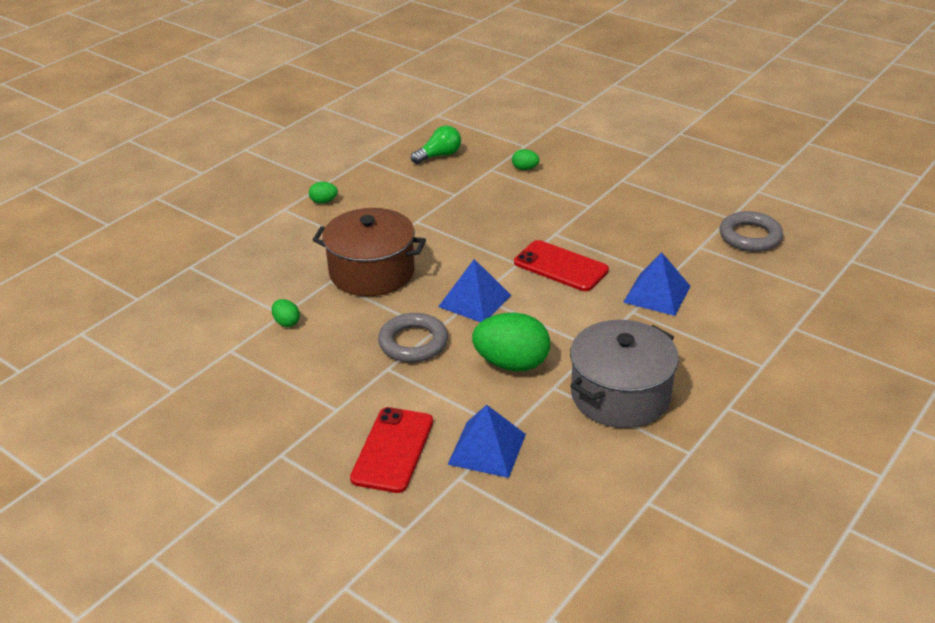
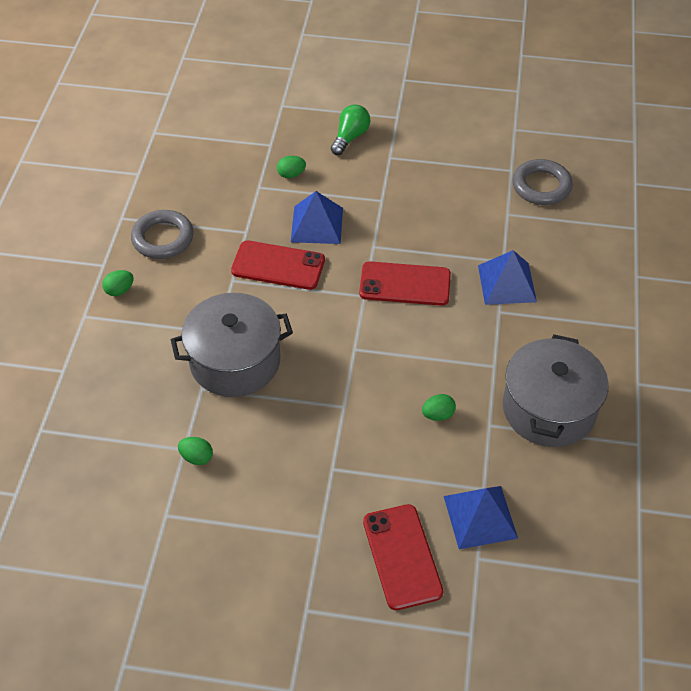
camera: 30 degrees left, 15 degrees up
(372, 272) = (235, 361): brown pot -> grey pot
(413, 343) = (335, 429): grey ring -> grey ring (163, 238)
(439, 156) = (195, 187): green light bulb -> green light bulb (350, 137)
(462, 222) = (278, 265): none -> red phone
(475, 300) = (356, 356): blue pyramid -> blue pyramid (317, 224)
(512, 364) = (438, 415): green egg -> green egg, size x0.46

